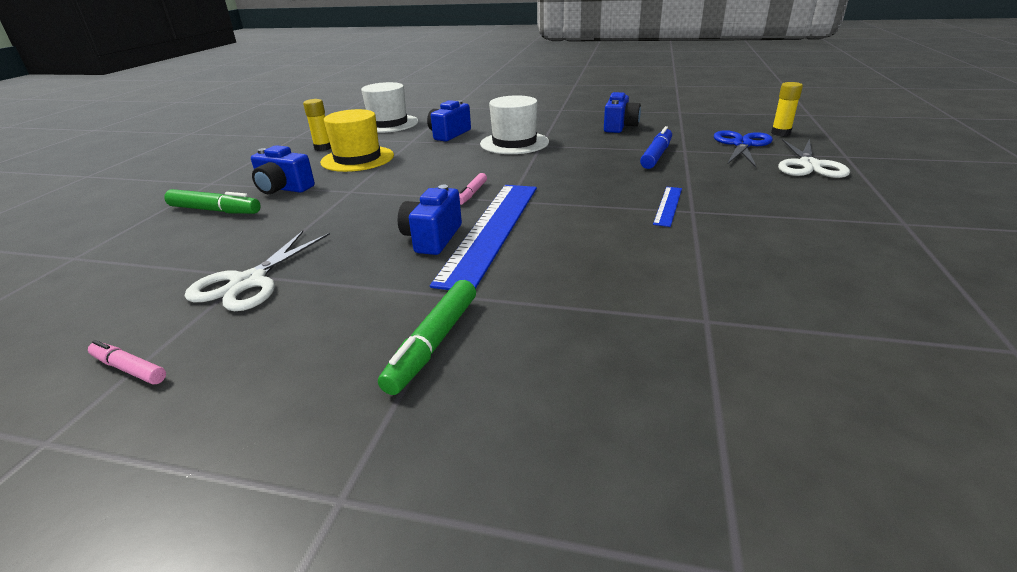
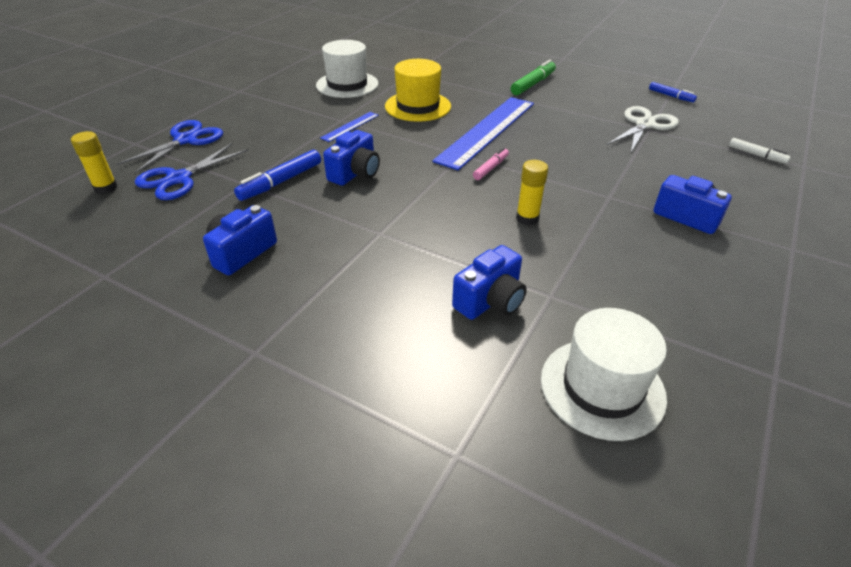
camera: 165 degrees left, 10 degrees up
(121, 261) = (756, 155): none -> white marker
(129, 369) = (671, 96): pink marker -> blue marker
(215, 210) = (735, 197): green marker -> none
(323, 148) = (691, 309): yellow glue stick -> yellow glue stick (527, 218)
(357, 159) = (622, 260): yellow hat -> yellow hat (418, 106)
(432, 238) = (530, 132): blue camera -> blue camera (355, 173)
(514, 143) = (408, 247): white hat -> white hat (347, 84)
(808, 165) = (186, 140): white scissors -> blue scissors

